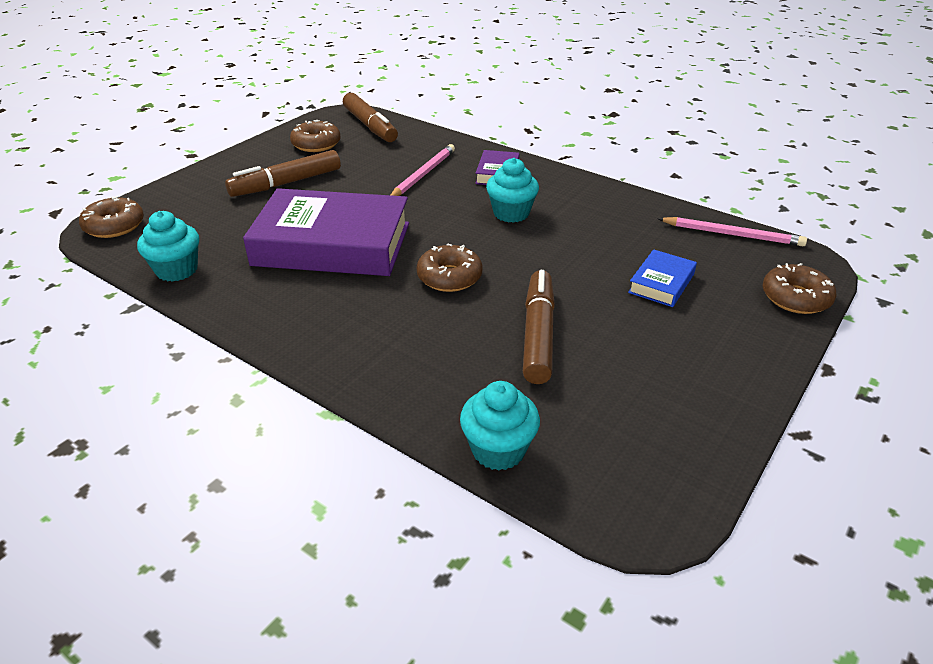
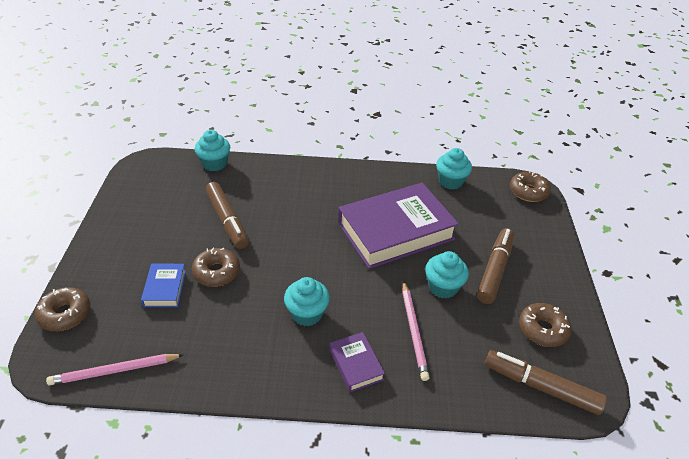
camera: 145 degrees right, 5 degrees up
(355, 189) = (443, 287): none -> turquoise cupcake
(449, 277) = (303, 237): brown donut -> brown donut (216, 272)

